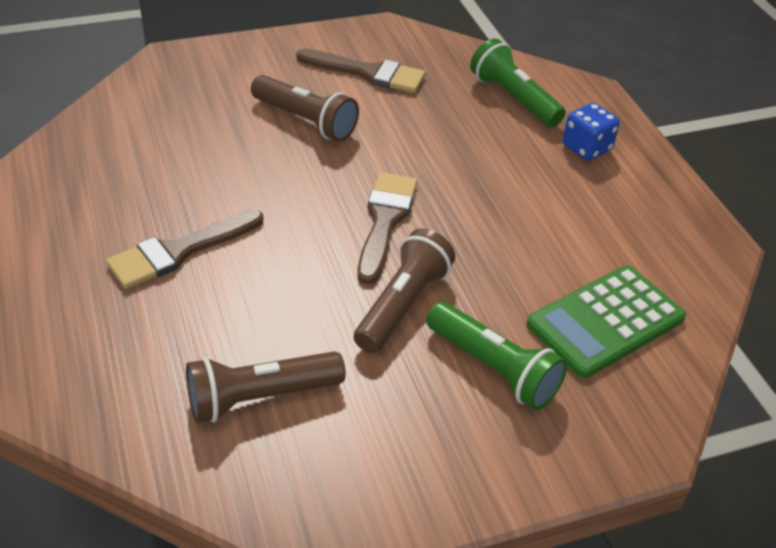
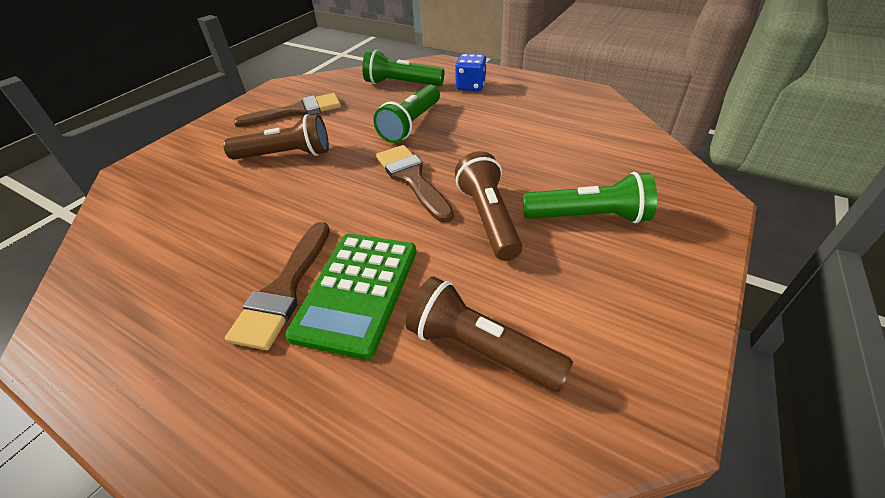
camera: 35 degrees left, 0 degrees up
(260, 397) = (481, 349): brown flashlight -> brown flashlight turned 90 degrees clockwise
(459, 158) = (411, 124): none -> green flashlight
(605, 321) = (601, 155): green calculator -> green calculator (357, 291)

